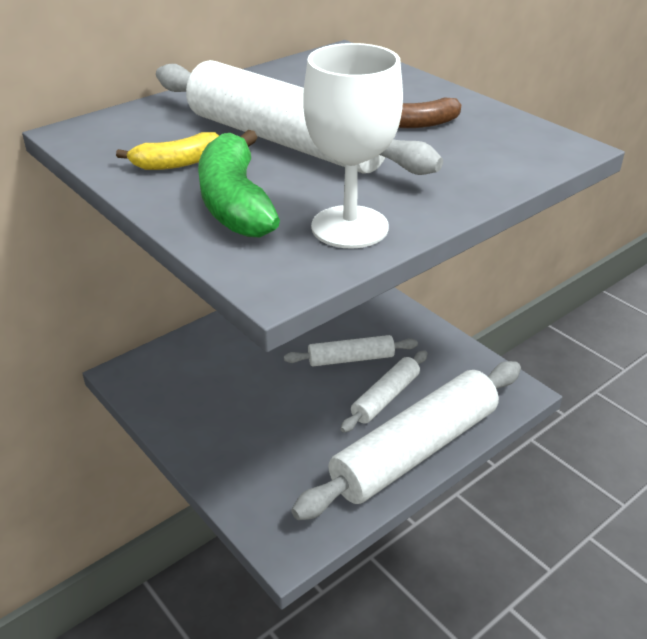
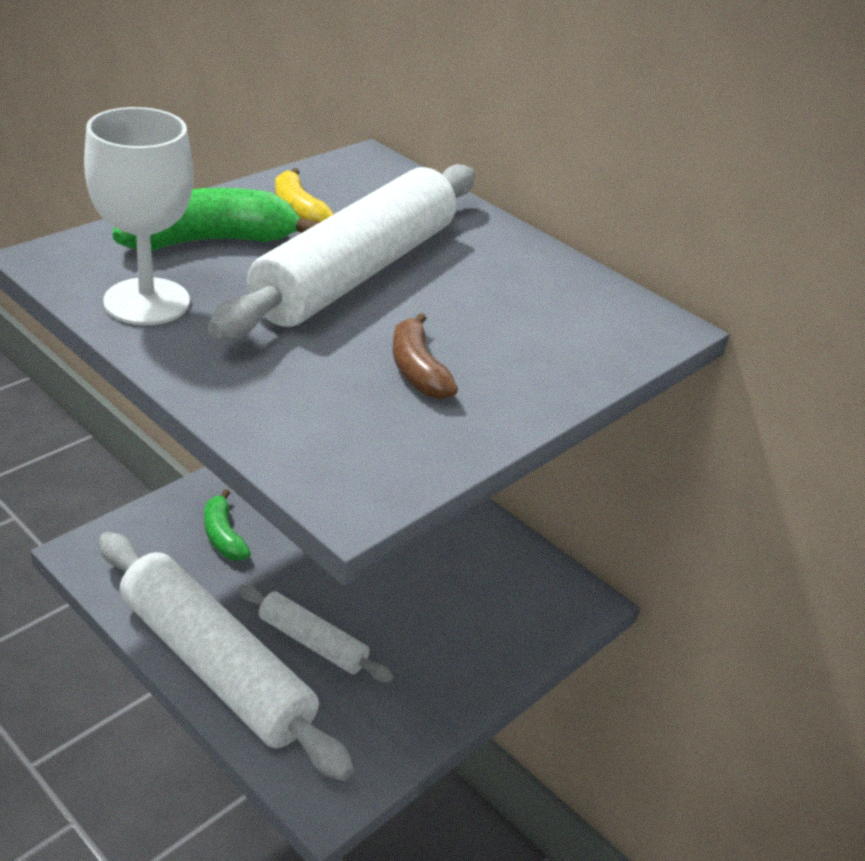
camera: 80 degrees right, 0 degrees up
(268, 452) = (223, 536): none -> green banana
(351, 358) = (388, 610): white rolling pin -> none

